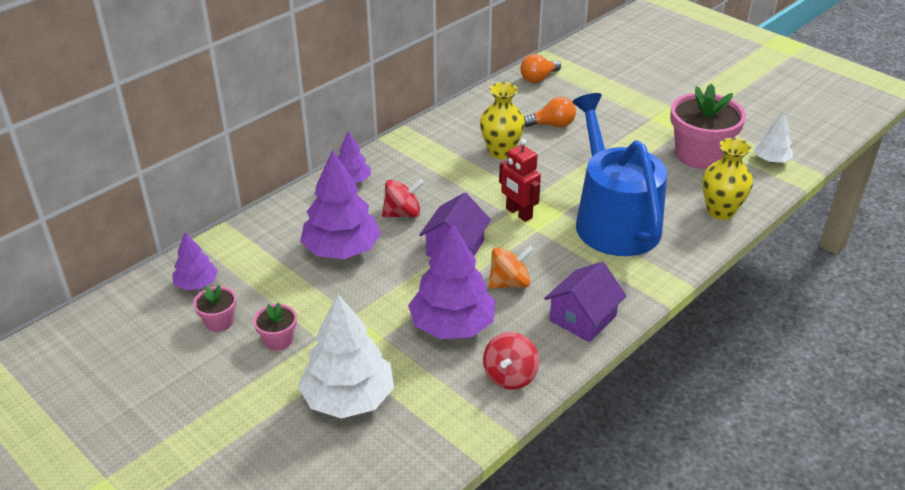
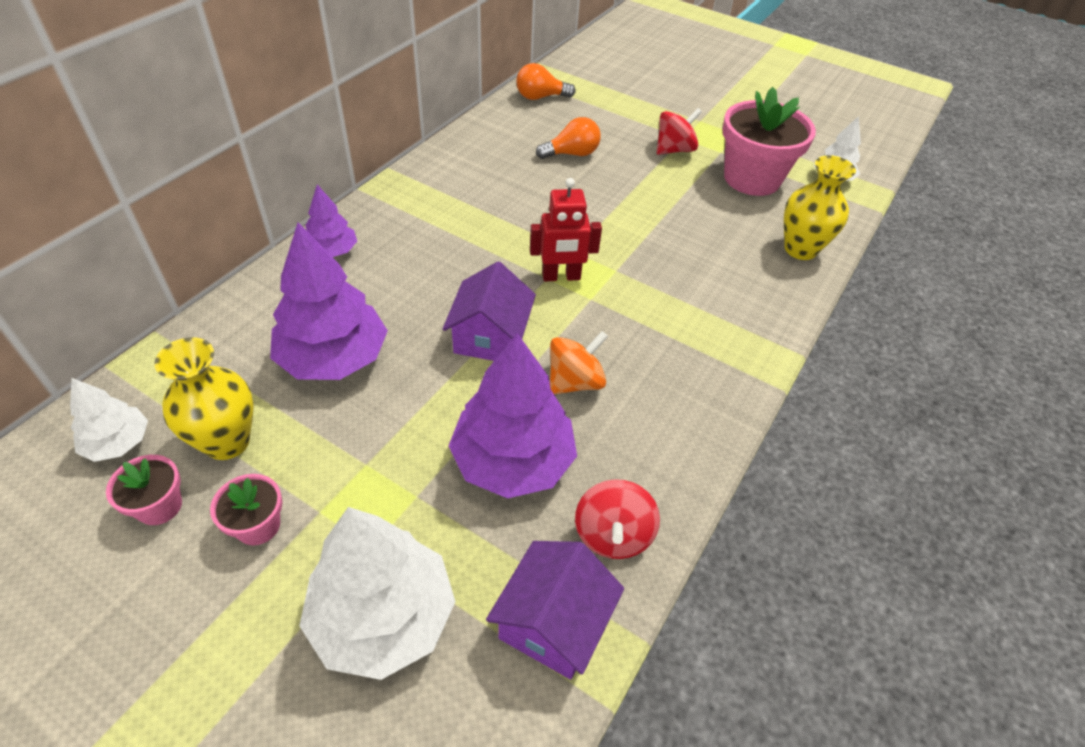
camera: 15 degrees left, 10 degrees up
(196, 284) = (118, 443): purple tree -> white tree
(403, 213) = (409, 293): red spinning top -> red spinning top (674, 150)
(501, 152) = (518, 194): yellow vase -> yellow vase (227, 442)
(518, 213) = (561, 277): red robot -> red robot turned 45 degrees counterclockwise
(538, 78) = (540, 97): orange light bulb -> orange light bulb turned 45 degrees clockwise
(582, 318) = (684, 424): purple house -> purple house (553, 622)
(613, 220) = (680, 274): blue watering can -> none

